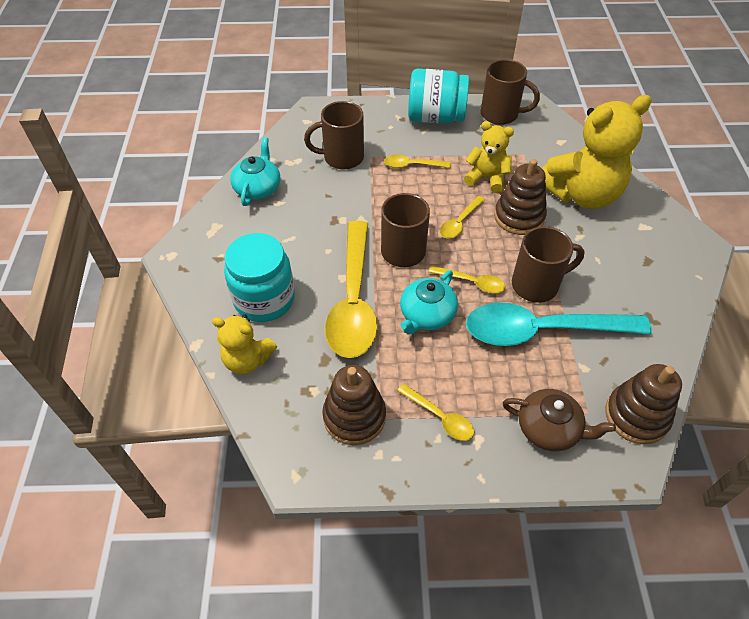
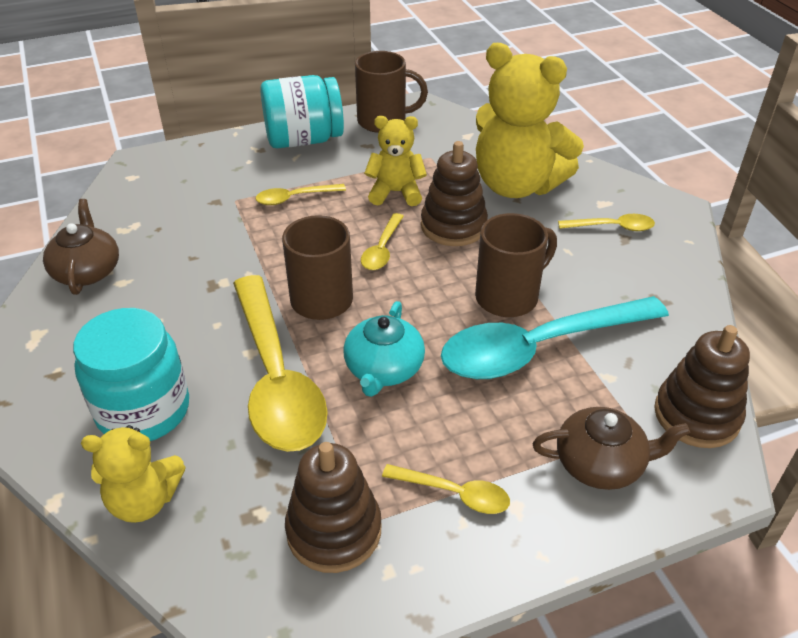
camera: 20 degrees left, 10 degrees down
(258, 188) = (87, 271): turquoise teapot -> brown teapot
(342, 157) = (196, 209): brown mug -> none
(471, 282) = (426, 314): yellow spoon -> yellow spoon (612, 227)
(581, 194) = (516, 185): yellow teddy bear -> yellow teddy bear turned 75 degrees clockwise

